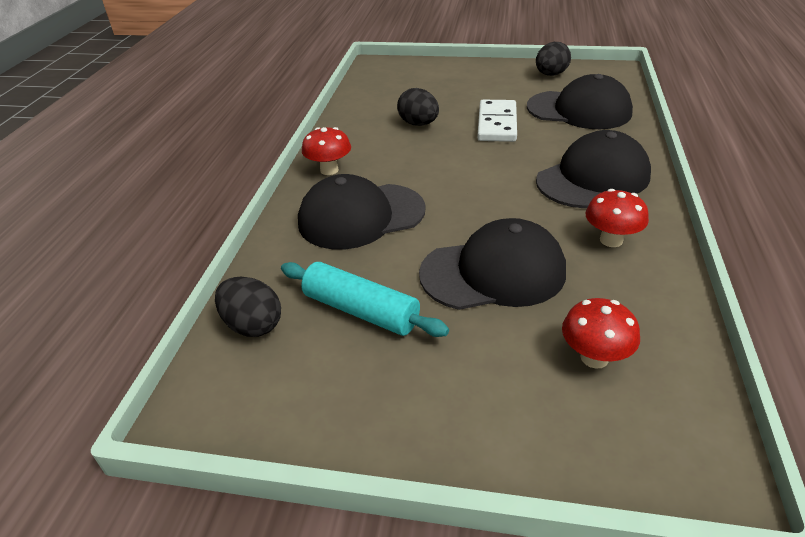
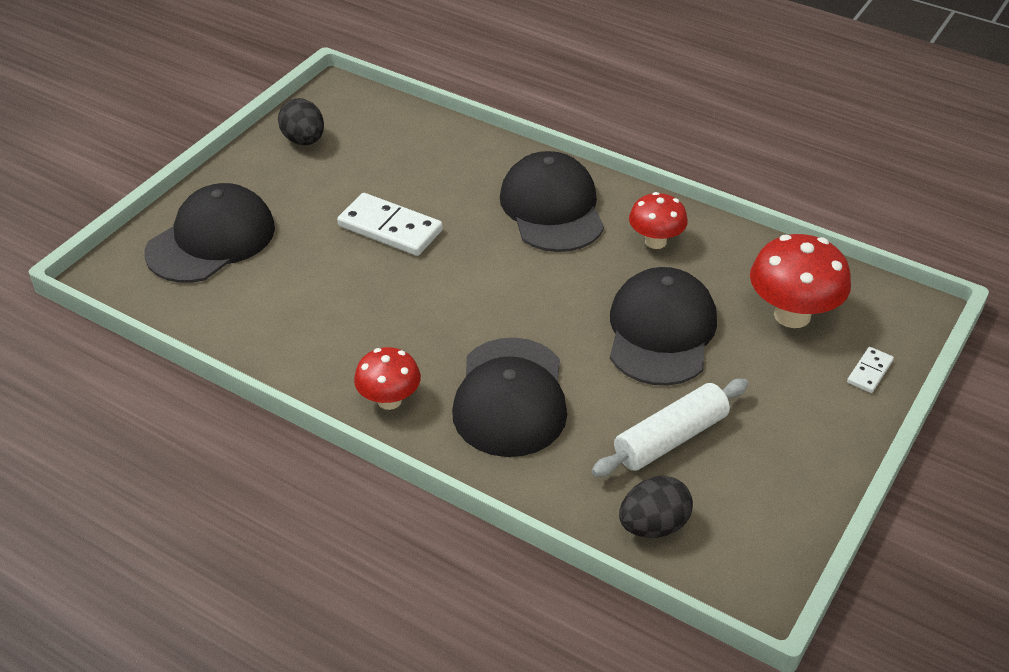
camera: 70 degrees left, 5 degrees up
(361, 310) = (670, 438): turquoise rolling pin -> white rolling pin
(418, 124) = (335, 290): black egg -> none
(555, 448) = (869, 372): none -> white domino
(579, 110) = (410, 158): black cap -> black cap (211, 240)
(594, 357) = (792, 315): red mushroom -> red mushroom, size x1.59

